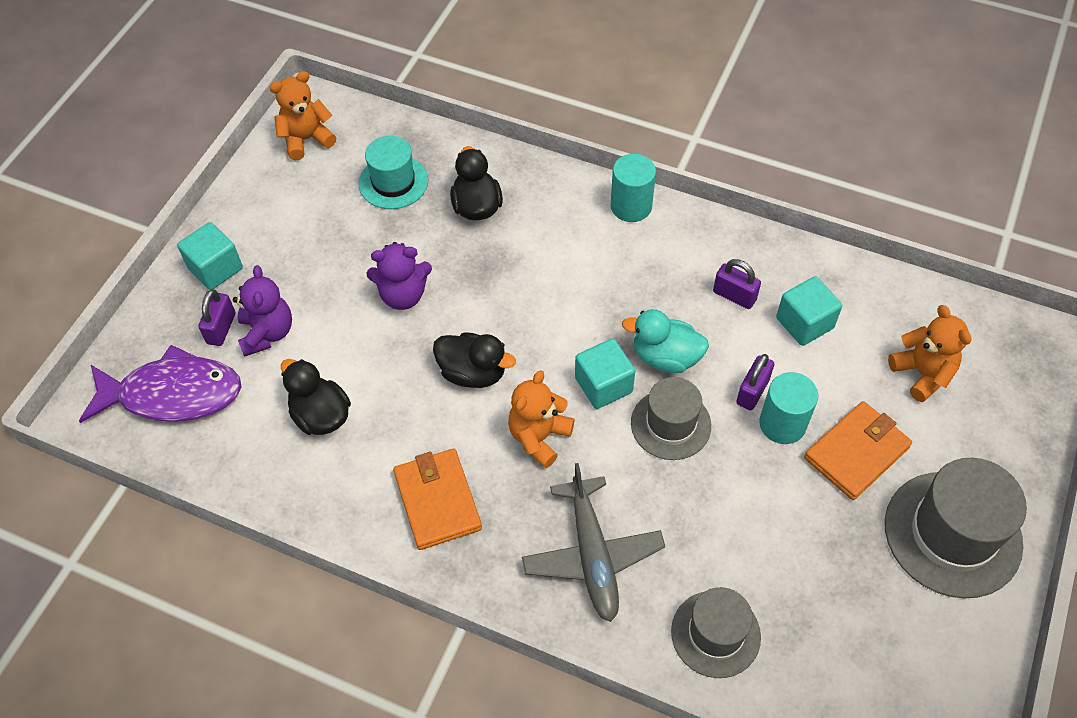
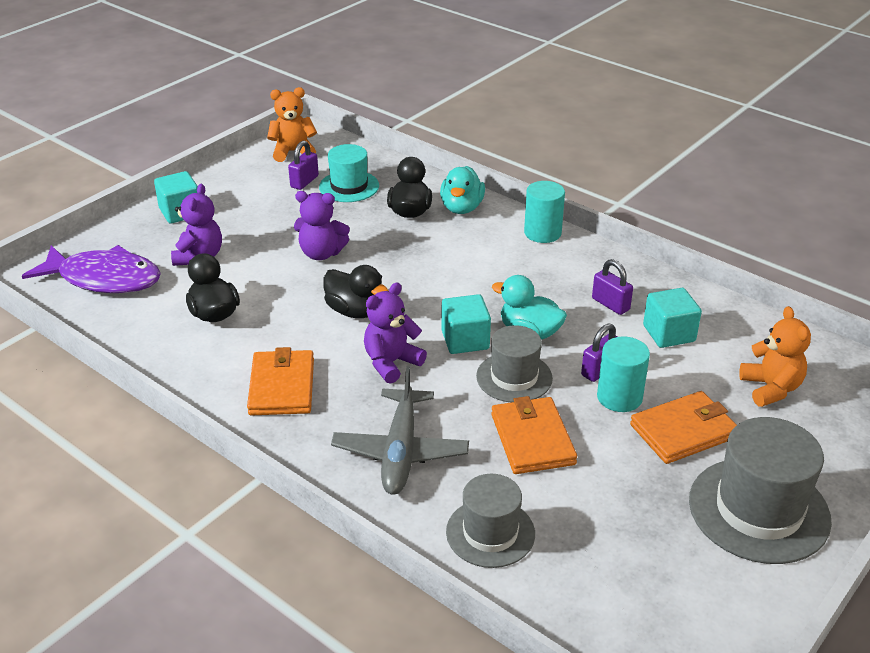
camera: 15 degrees right, 20 degrees down
(221, 328) = (164, 247): purple padlock -> purple padlock (304, 181)
(531, 187) = (461, 208): none -> turquoise duck
(539, 437) = (391, 363): orange teddy bear -> purple teddy bear
(716, 503) = (532, 439): none -> orange wallet

